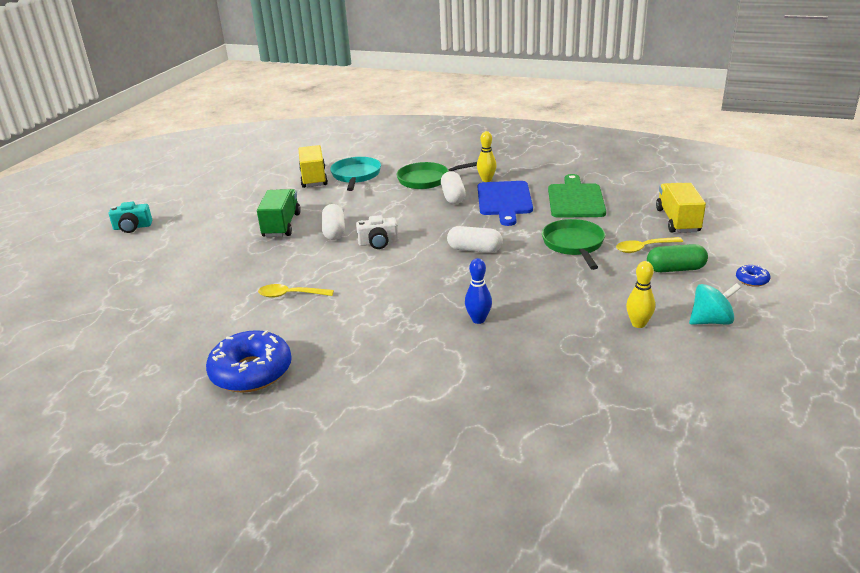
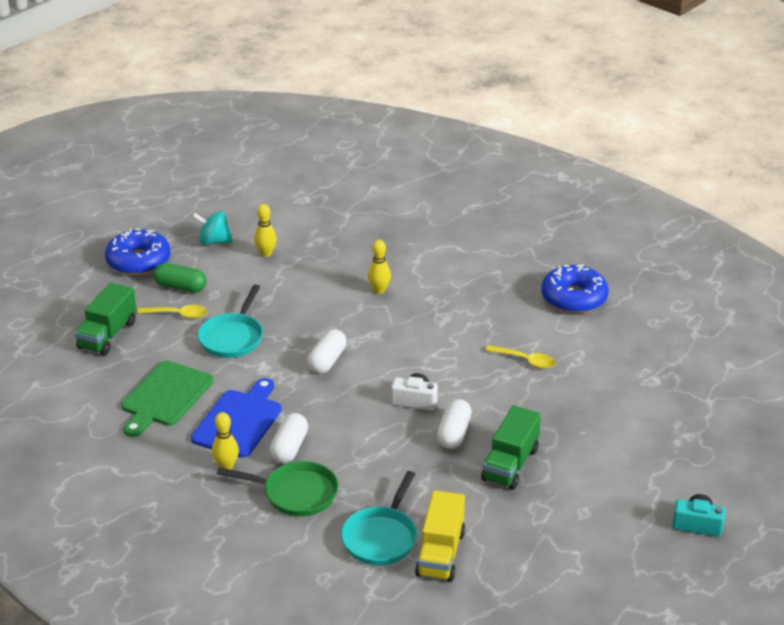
camera: 160 degrees left, 5 degrees up
(474, 249) = (327, 361): white capsule -> white capsule turned 75 degrees clockwise
(478, 320) = (379, 290): blue bowling pin -> yellow bowling pin
(574, 245) = (232, 337): green pan -> turquoise pan
(677, 221) = (108, 335): yellow truck -> green truck
(752, 280) = (138, 261): blue donut -> blue donut, size x2.30

